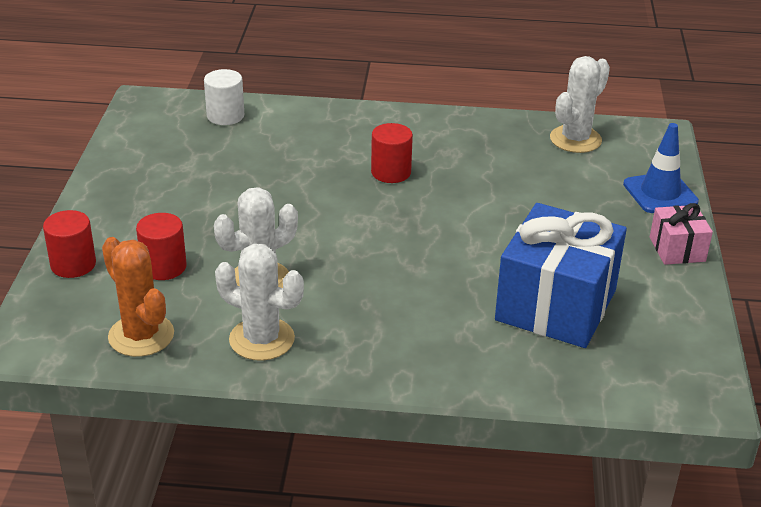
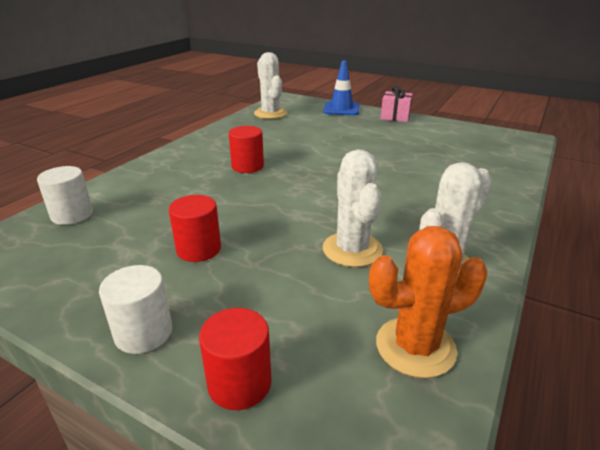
camera: 65 degrees left, 5 degrees down
(101, 210) = (143, 333): none -> white cylinder
(164, 267) = (295, 304): red cylinder -> red cylinder (199, 249)
(556, 305) = (435, 152): blue gift -> none

